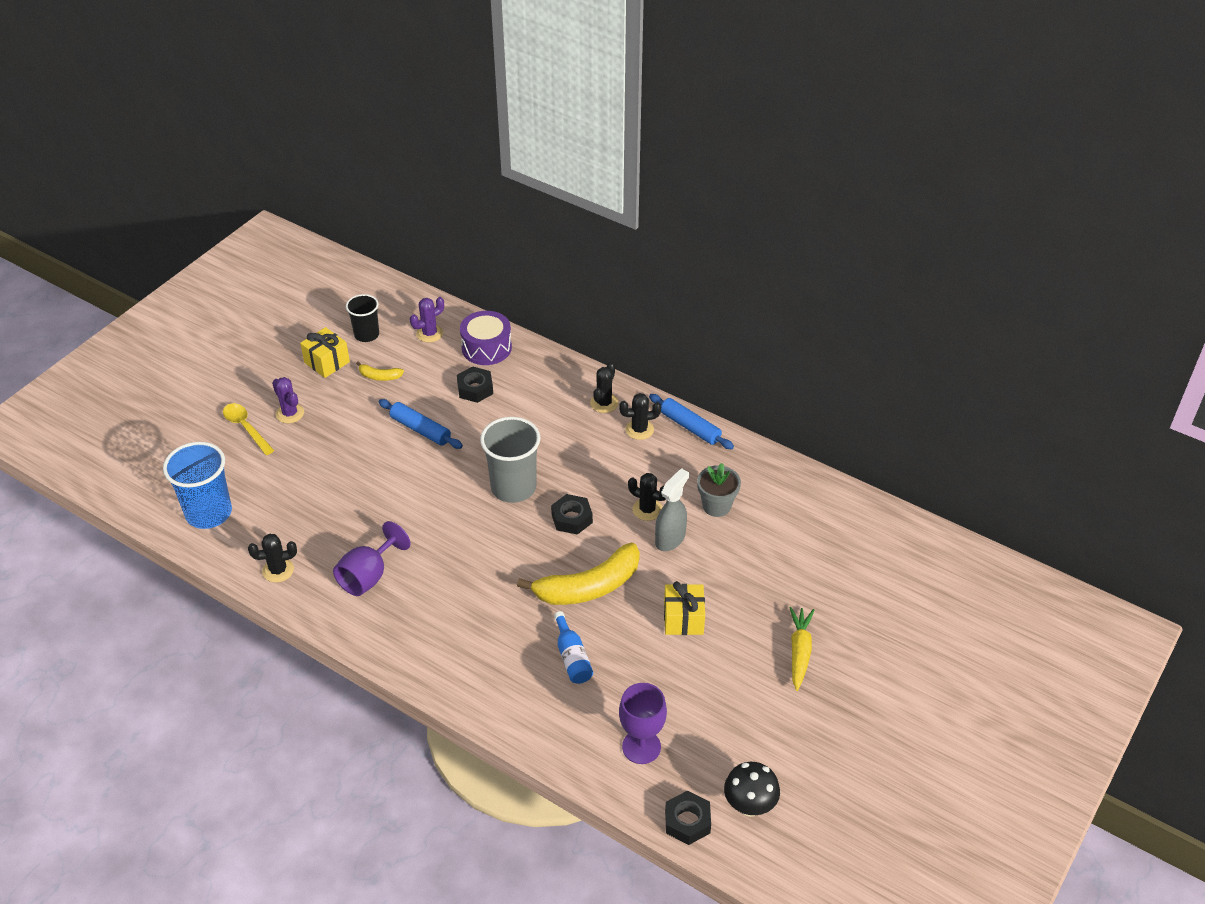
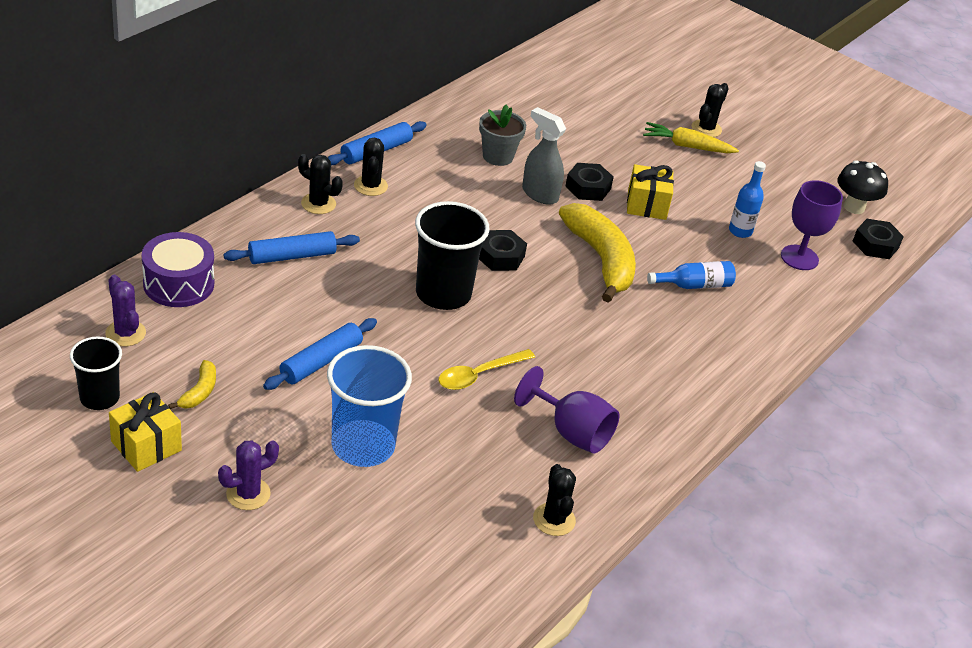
camera: 90 degrees left, 5 degrees down
(209, 513) = (436, 594): blue cup -> blue cup (363, 446)
(246, 428) = (265, 547): yellow spoon -> yellow spoon (479, 375)
(475, 389) = (257, 304): black nut -> black nut (588, 187)
(513, 487) = (443, 294): grey cup -> black cup
(534, 398) = (292, 256): none -> blue rolling pin
(647, 509) = (495, 202): black cactus -> black cactus (706, 129)
(668, 696) = (740, 231): none -> blue bottle

